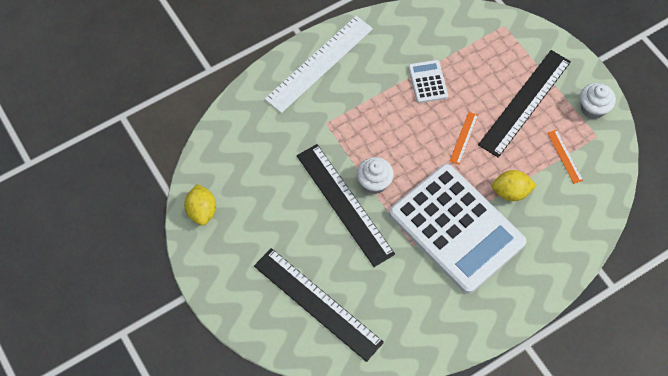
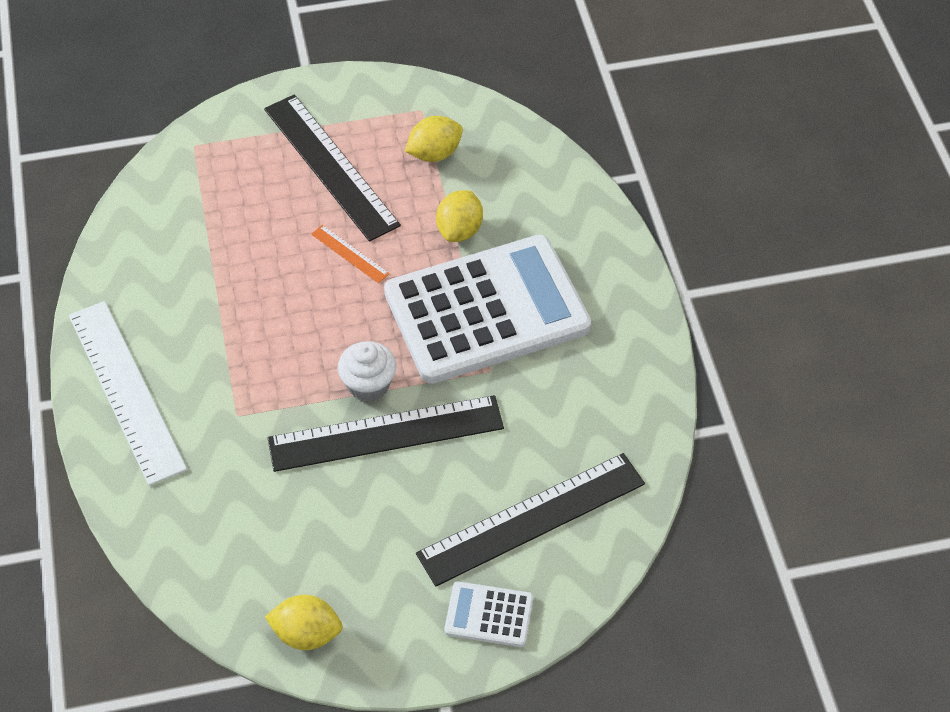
camera: 70 degrees left, 10 degrees down
(427, 81) = (235, 265): white calculator -> white calculator (489, 615)
(565, 156) = (434, 154): orange ruler -> yellow lemon
(592, 108) = (377, 99): white cupcake -> none

